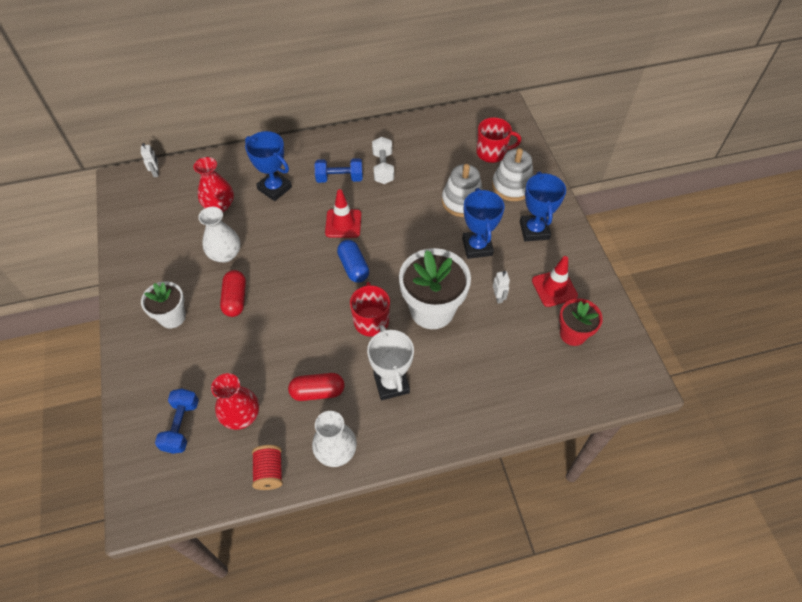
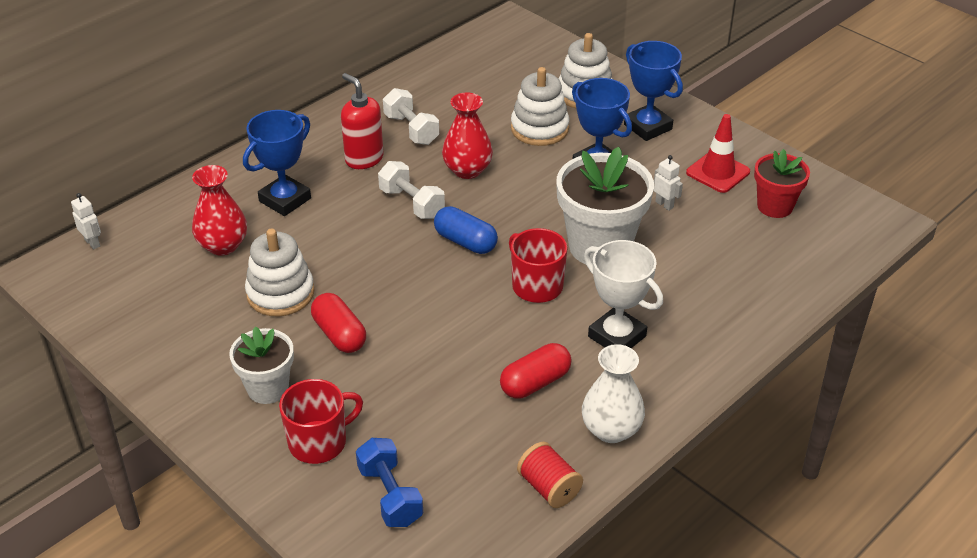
camera: 30 degrees left, 15 degrees down
(225, 254) = (280, 293): white vase -> white stacking toy
(241, 415) = (460, 448): red vase -> red vase (467, 170)
(274, 188) = (285, 200): blue trophy -> blue trophy turned 60 degrees counterclockwise
(339, 178) = (364, 159): blue dumbbell -> red soap dispenser
(343, 223) = (411, 203): red traffic cone -> white dumbbell
(492, 152) = (532, 69): red mug -> red mug (319, 442)

